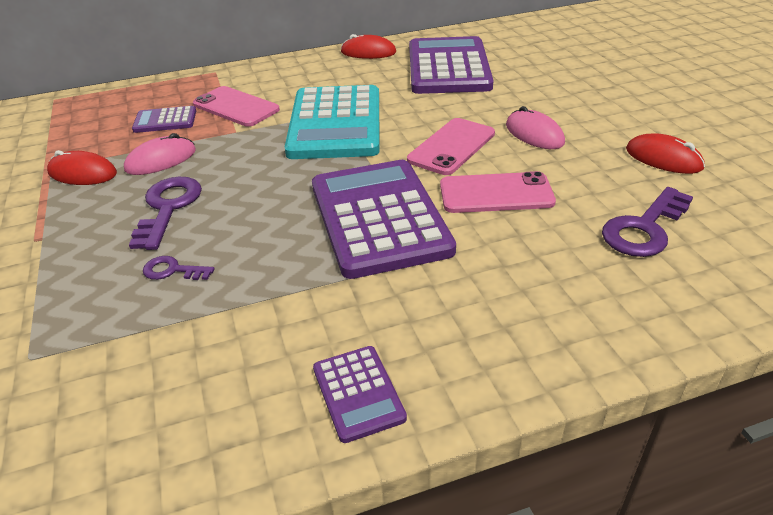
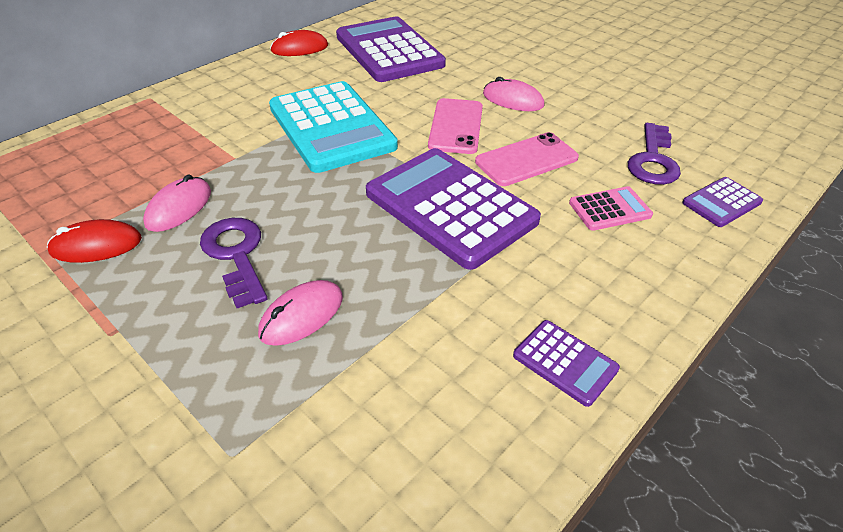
camera: 30 degrees left, 5 degrees up
(165, 120) = (141, 163): purple calculator -> purple calculator (721, 202)
(172, 270) = (302, 315): purple key -> pink mouse
(236, 107) = (210, 132): pink phone -> none
(544, 264) = (610, 209): none -> pink calculator
(663, 158) = (621, 100): red mouse -> none

